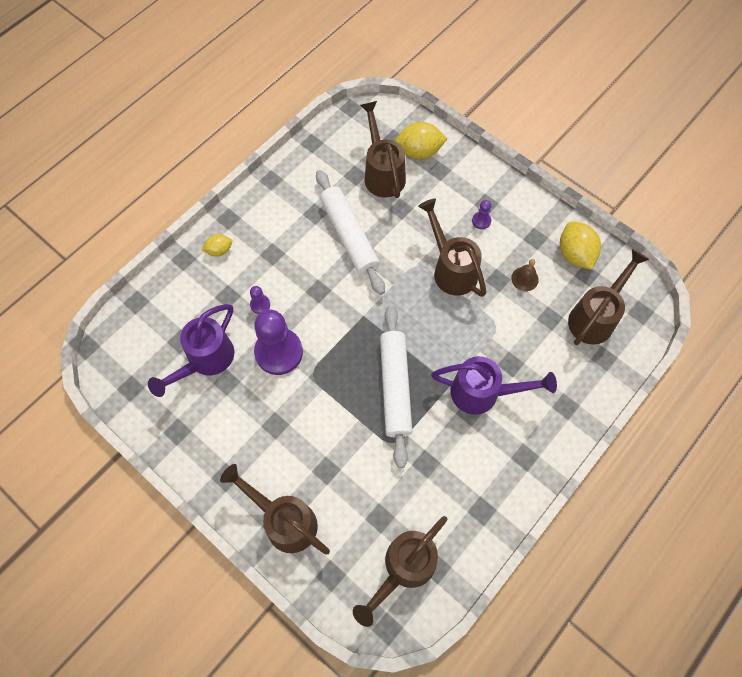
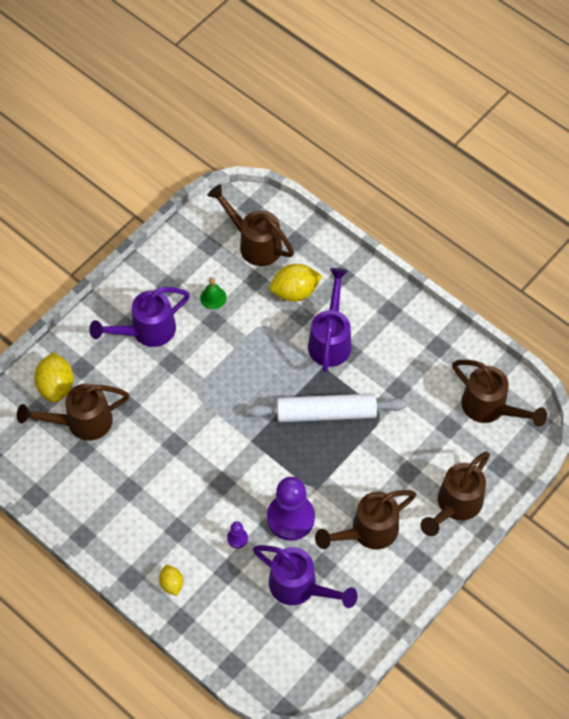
camera: 90 degrees left, 5 degrees down
(349, 236) = (158, 454): white rolling pin -> none
(451, 268) = (200, 361): brown watering can -> brown watering can (367, 532)
(481, 221) = (146, 331): purple pawn -> purple watering can
(524, 279) = (213, 297): brown bell -> green bell
(575, 254) = (187, 253): yellow lemon -> yellow lemon (295, 292)

